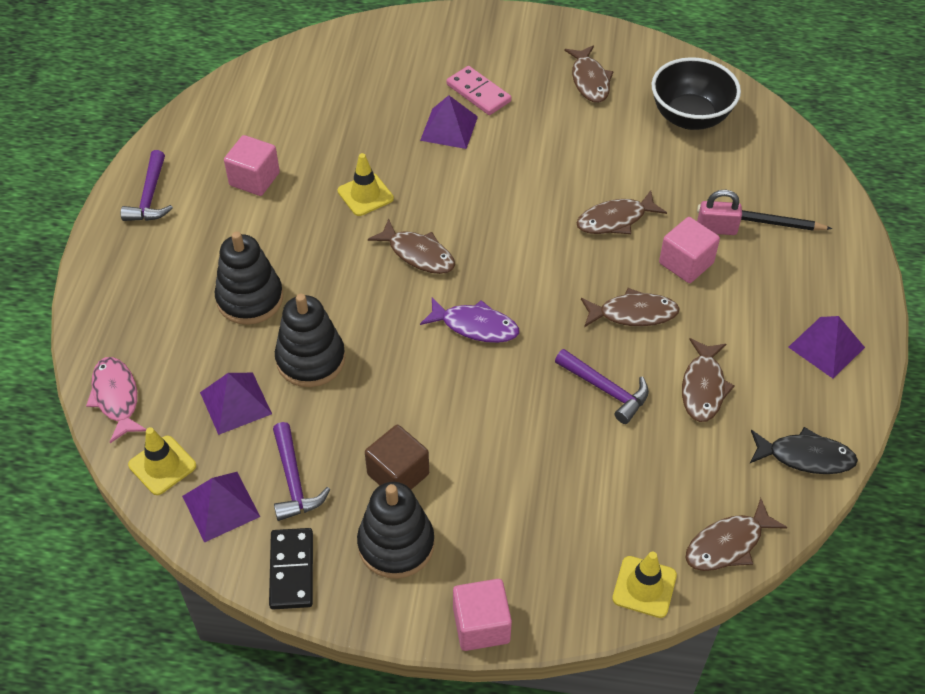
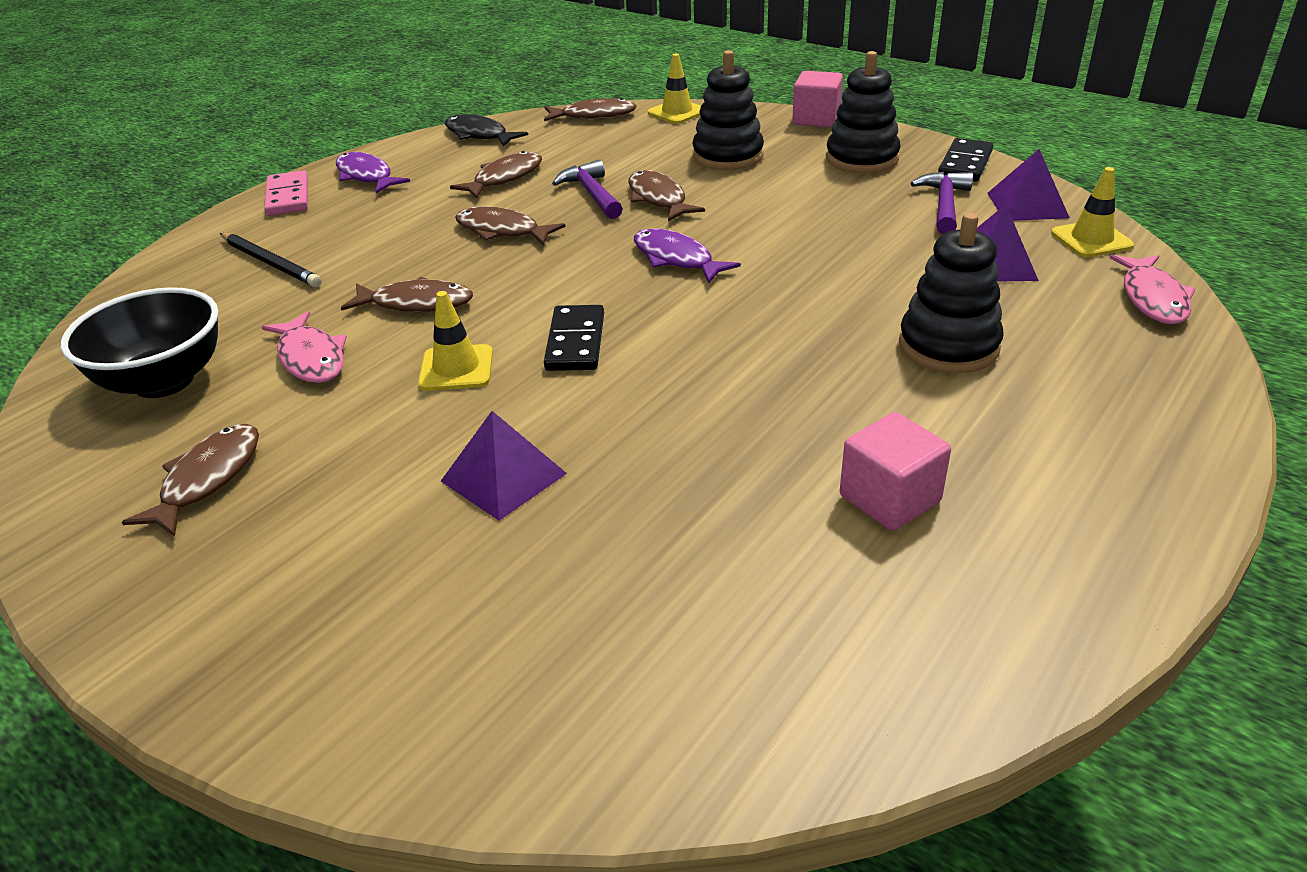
camera: 150 degrees left, 15 degrees down
(150, 197) = (1102, 528): purple hammer -> none
(310, 359) = (888, 276): black stacking toy -> black stacking toy (727, 156)
(365, 195) = (713, 420): yellow traffic cone -> yellow traffic cone (456, 368)
(398, 474) = (835, 189): brown cube -> none
(418, 254) = (689, 334): brown fish -> brown fish (658, 199)
(478, 93) = (397, 520): pink domino -> pink domino (288, 197)
(484, 223) = (575, 342): none -> black domino
(628, 158) = (311, 358): none -> pink fish
(686, 263) = (397, 251): pink cube -> none
(716, 229) = (323, 268): pink padlock -> none
(826, 347) = (366, 176): purple pyramid -> purple fish

